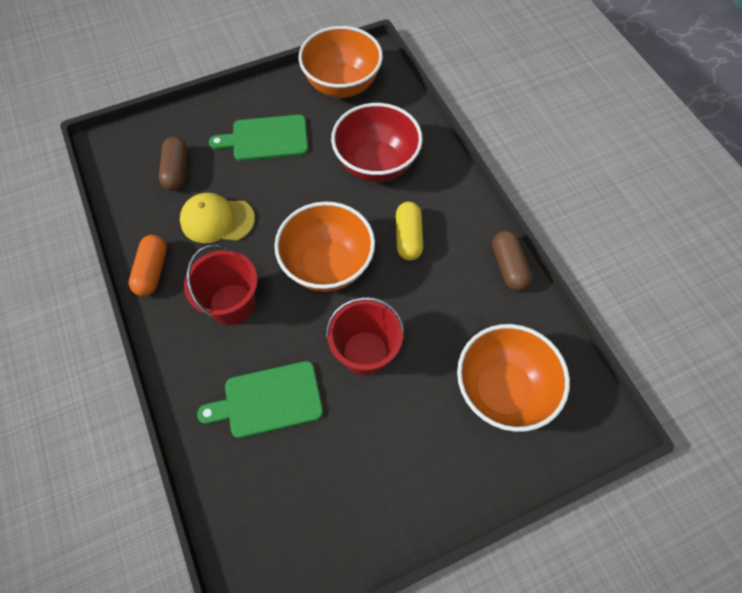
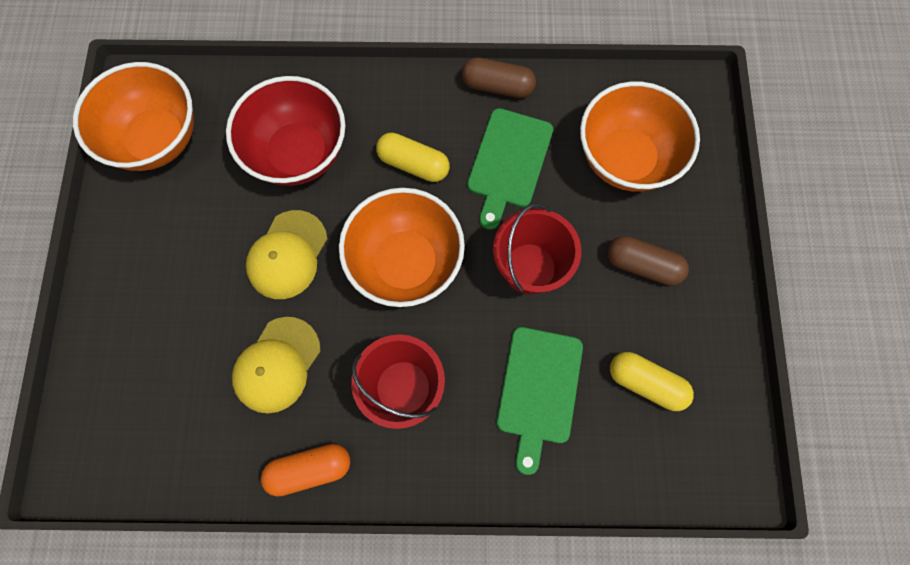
camera: 65 degrees left, 10 degrees up
(152, 271) = (310, 469): orange capsule -> orange capsule turned 45 degrees counterclockwise
(176, 171) = (172, 390): brown capsule -> brown capsule (642, 265)
(266, 138) = (186, 261): green cutting board -> green cutting board (508, 162)
(298, 191) = (287, 255): none -> yellow cap
(309, 484) = (646, 383): none -> yellow capsule

